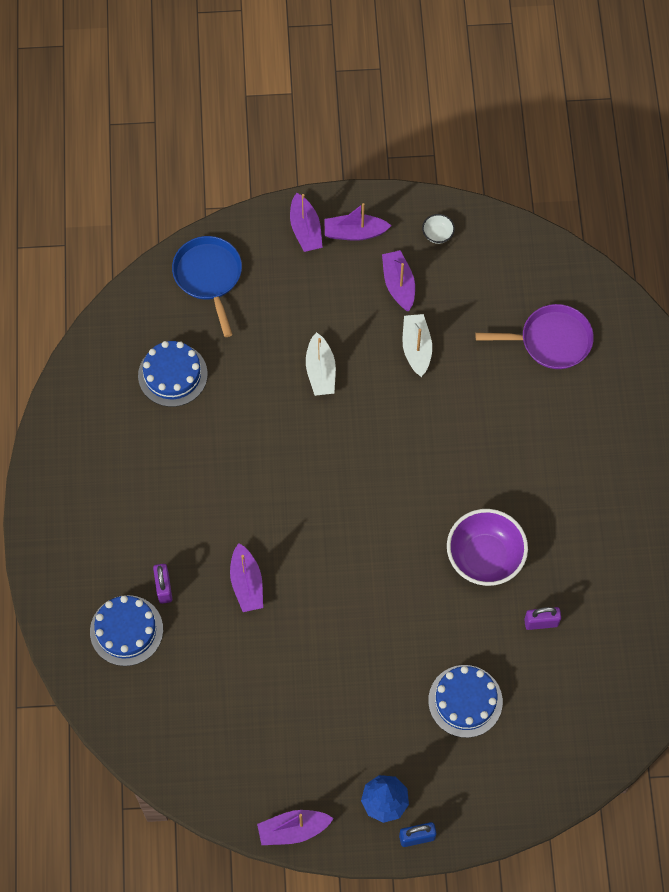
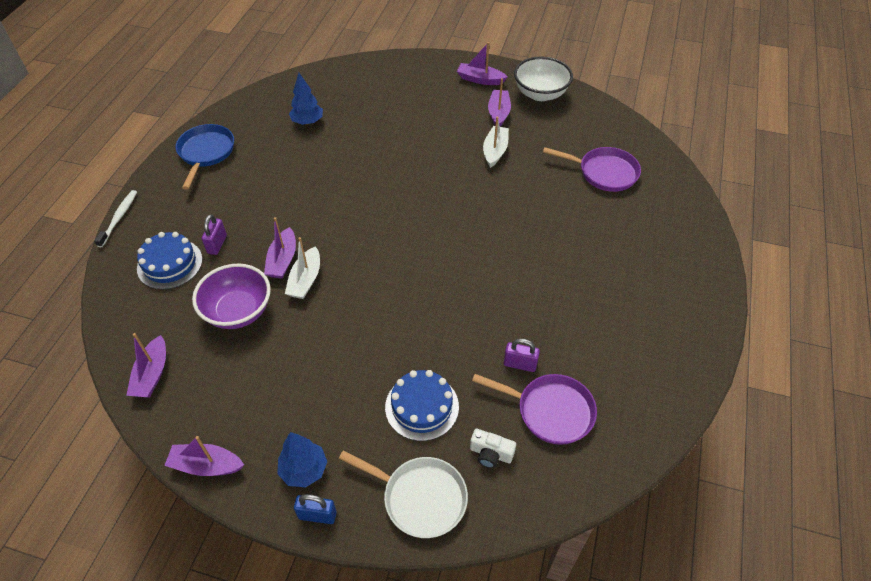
camera: 20 degrees right, 15 degrees down
(31, 591) = (119, 218): none -> white toothbrush
(172, 375) = (307, 122): blue cake -> blue tree
(209, 277) = (365, 78): blue pan -> blue pan (206, 153)
(305, 229) = (446, 70): purple boat -> purple boat (152, 374)
(320, 371) = (415, 146): white boat -> white boat (305, 280)
(437, 234) = (540, 94): white bowl -> white bowl, size x2.30
(485, 557) = (489, 299): purple bowl -> purple bowl (238, 311)
(499, 789) = (419, 497): none -> white pan
(546, 725) = (491, 454): none -> white camera
(585, 662) = (550, 411): none -> purple pan

